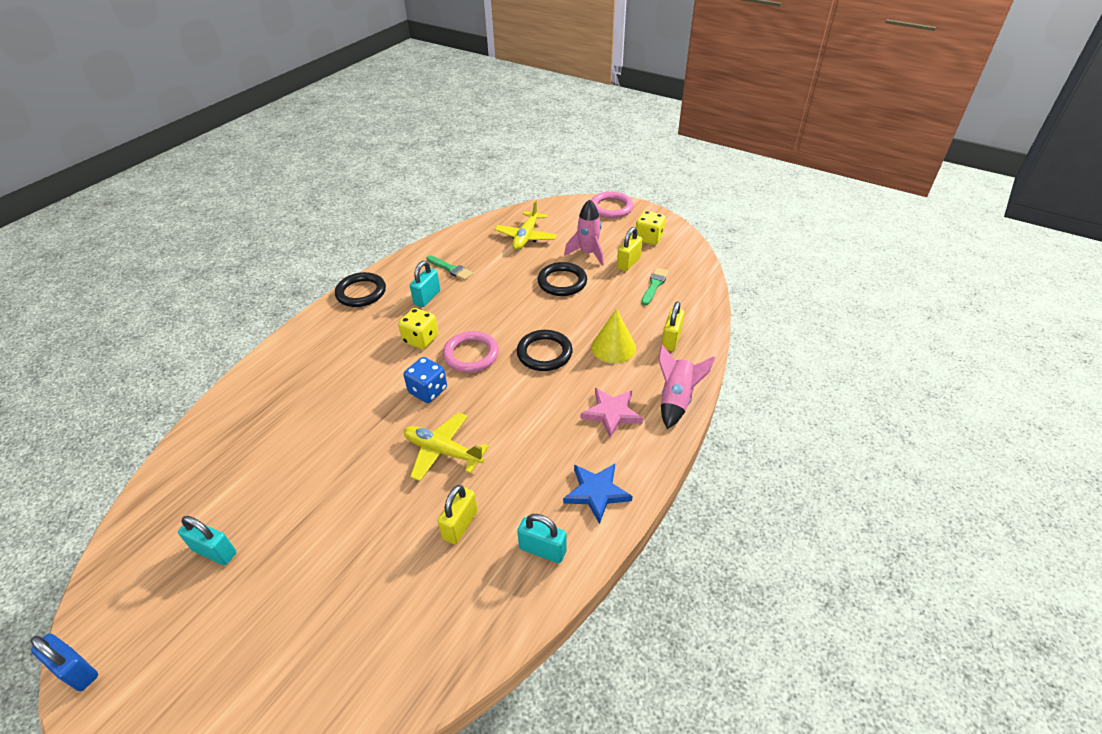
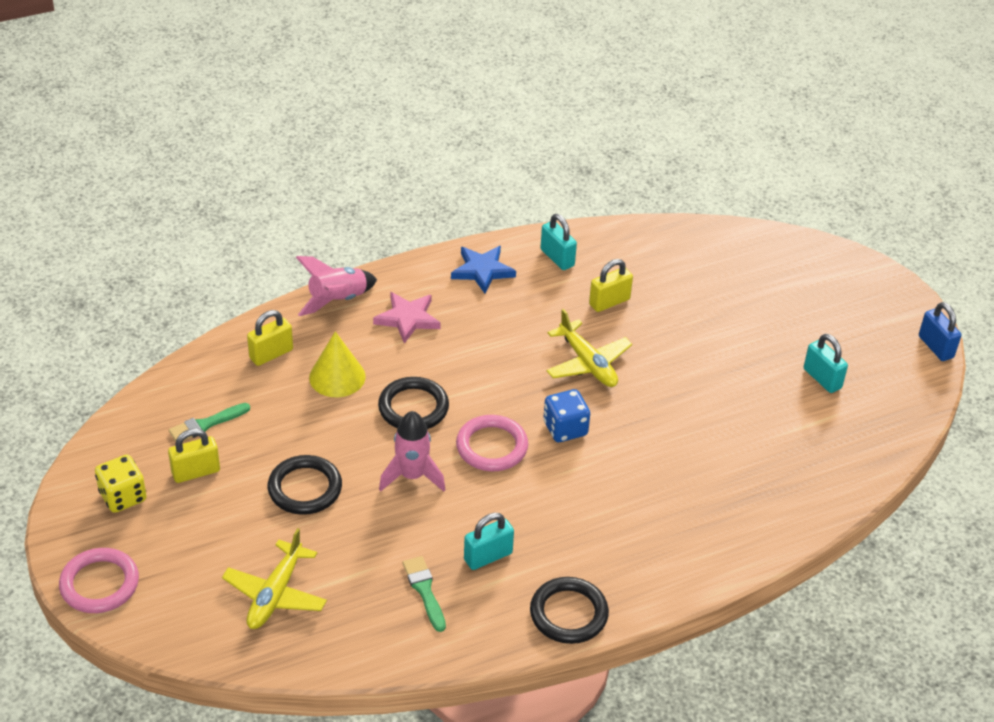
camera: 150 degrees left, 0 degrees up
(421, 339) = (534, 496): yellow dice -> none
(526, 237) = (275, 594): yellow plane -> yellow plane turned 150 degrees clockwise
(588, 253) = (227, 515): pink rocket -> pink rocket (412, 476)

